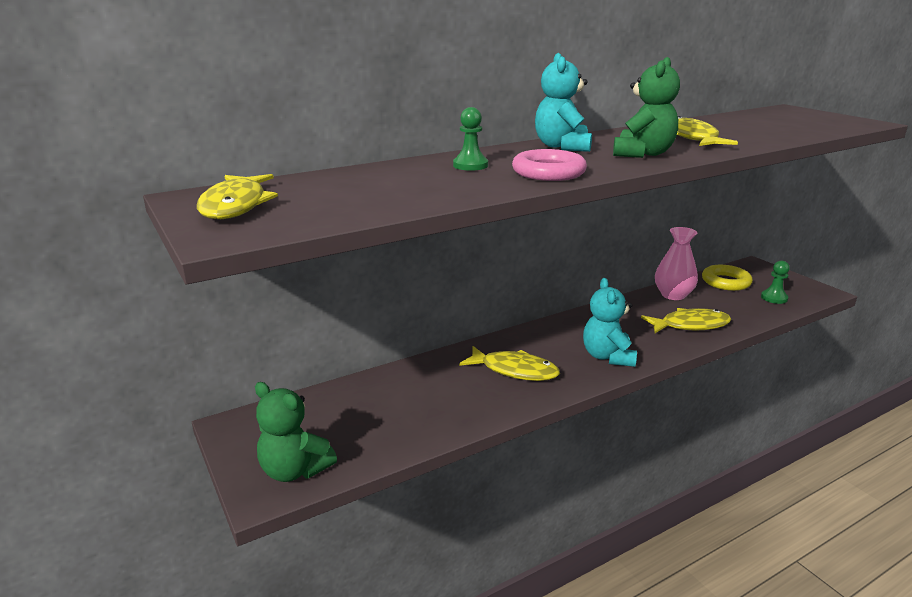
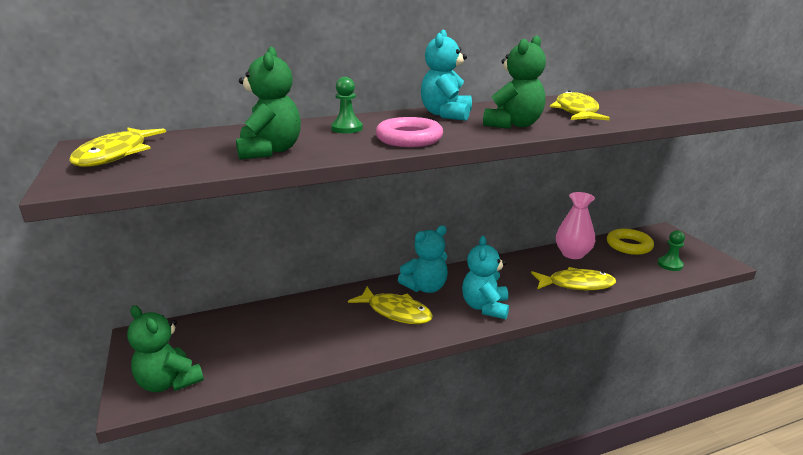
camera: 10 degrees right, 0 degrees up
(411, 192) = (270, 151): none -> green teddy bear
(535, 342) = (425, 287): none -> turquoise teddy bear

